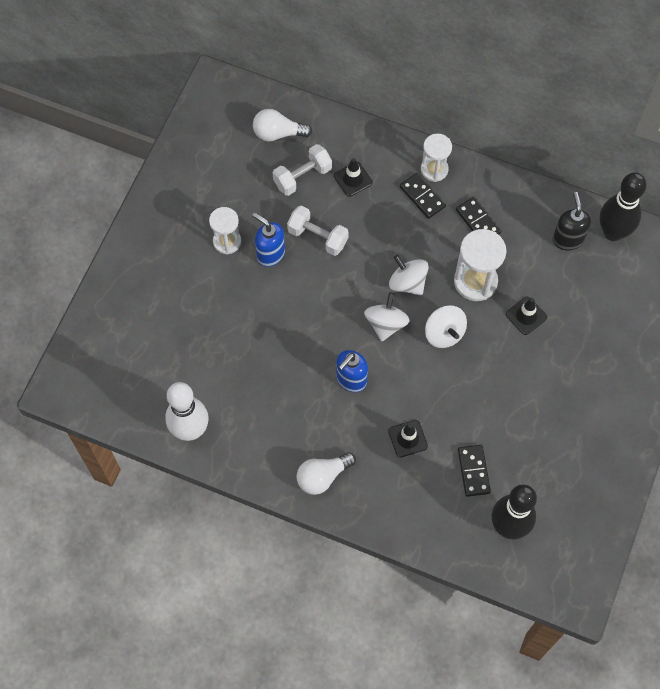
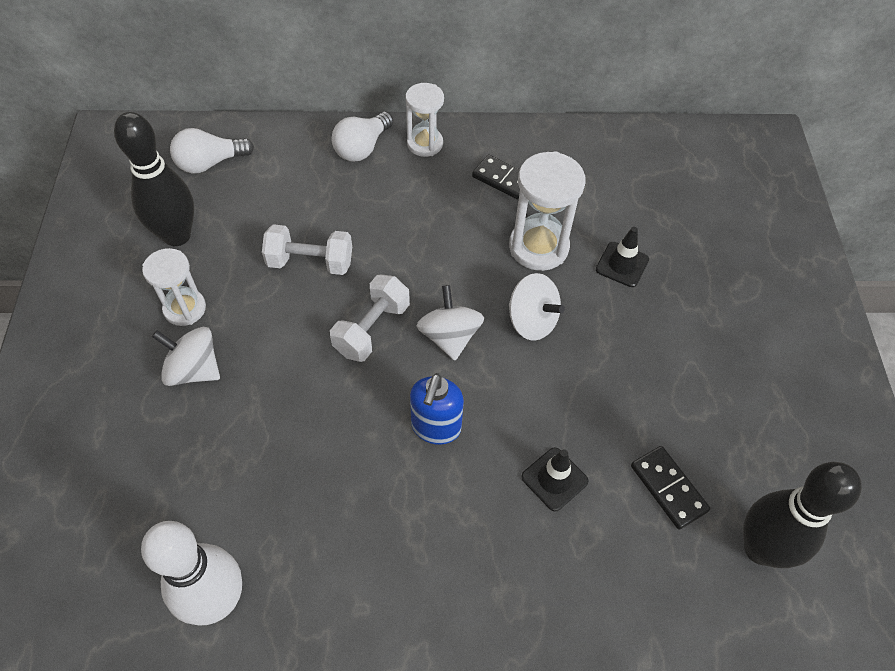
camera: 25 degrees left, 10 degrees down
(270, 254) = (253, 304): blue soap dispenser -> none
(302, 177) = (261, 200): white dumbbell -> white dumbbell (372, 329)
(322, 476) = (457, 588): white light bulb -> white light bulb (362, 148)
(353, 179) = (328, 183): black traffic cone -> none
(407, 283) = (454, 277): white spinning top -> white spinning top (194, 370)
(422, 197) = (425, 176): black domino -> none
(567, 239) = (620, 166): black soap dispenser -> none
(613, 232) = (666, 143): black bowling pin -> black bowling pin (177, 235)

